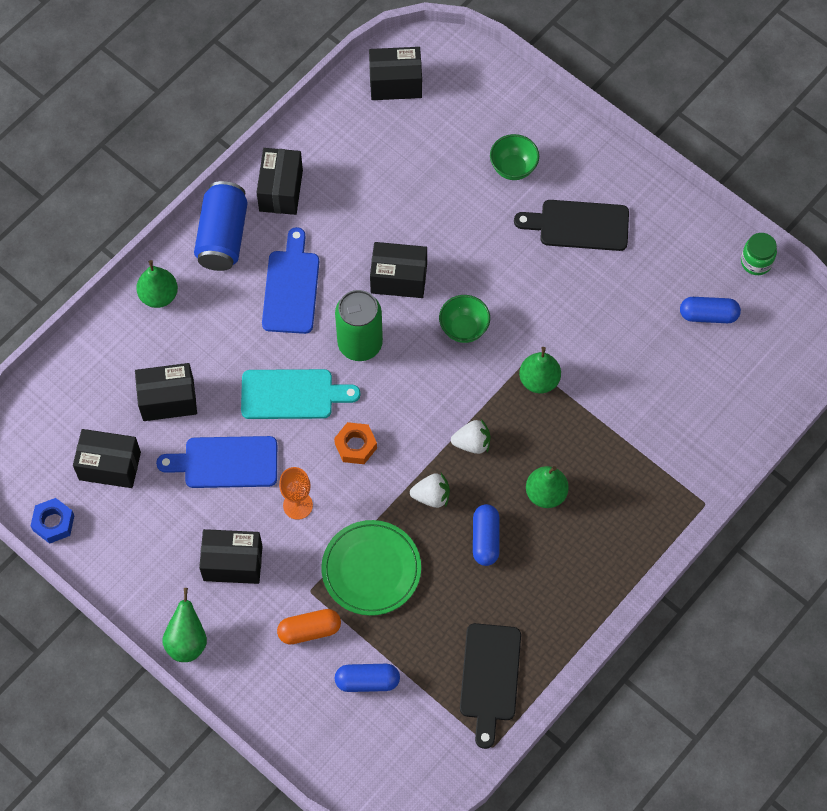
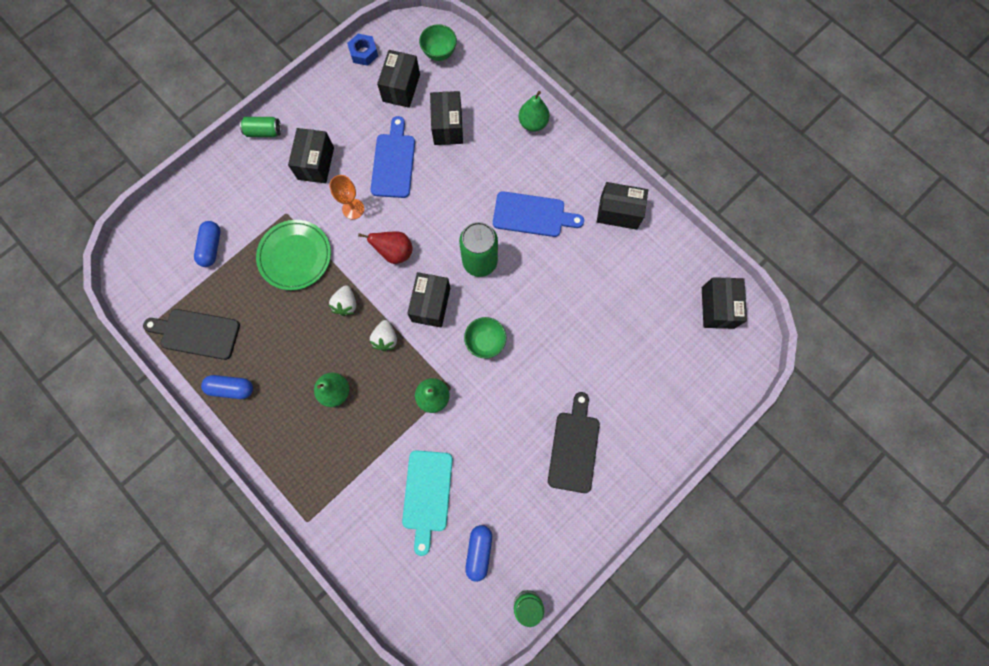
camera: 95 degrees right, 10 degrees up
(187, 641) = (264, 132): green pear -> green can
(223, 236) = (580, 169): blue can -> none
(292, 394) = (442, 210): turquoise cutting board -> turquoise cutting board (427, 495)
(309, 630) = (257, 211): orange capsule -> none
(355, 446) = (395, 252): orange nut -> red pear
(398, 278) = (534, 295): black box -> black box (431, 304)
(485, 539) = (305, 341): blue capsule -> blue capsule (231, 388)
(513, 168) = (632, 397): green bowl -> green bowl (439, 53)

